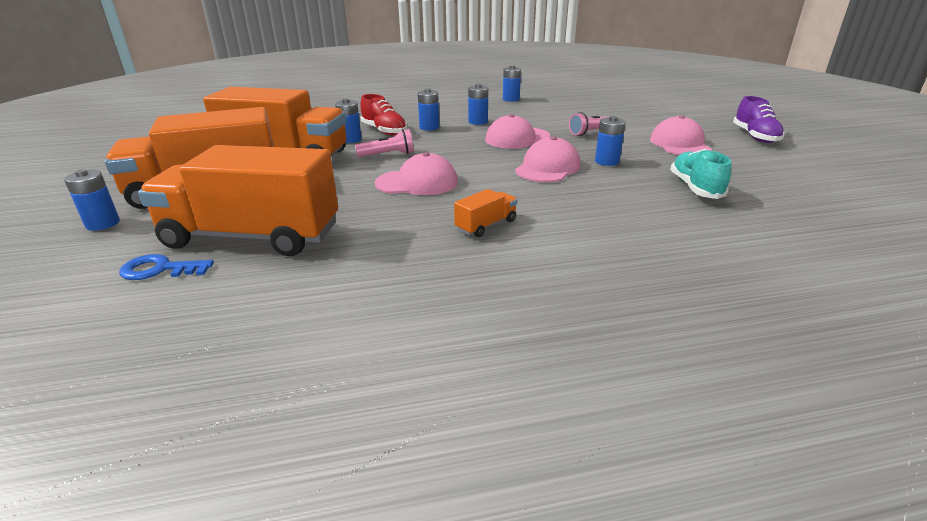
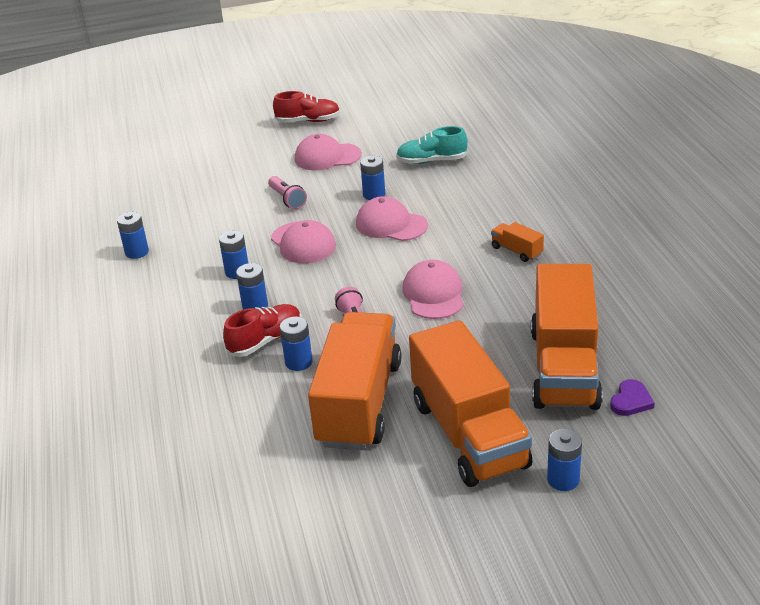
camera: 90 degrees left, 5 degrees up
(160, 269) = (631, 401): blue key -> purple heart
(755, 136) = (308, 121): purple shoe -> red shoe

